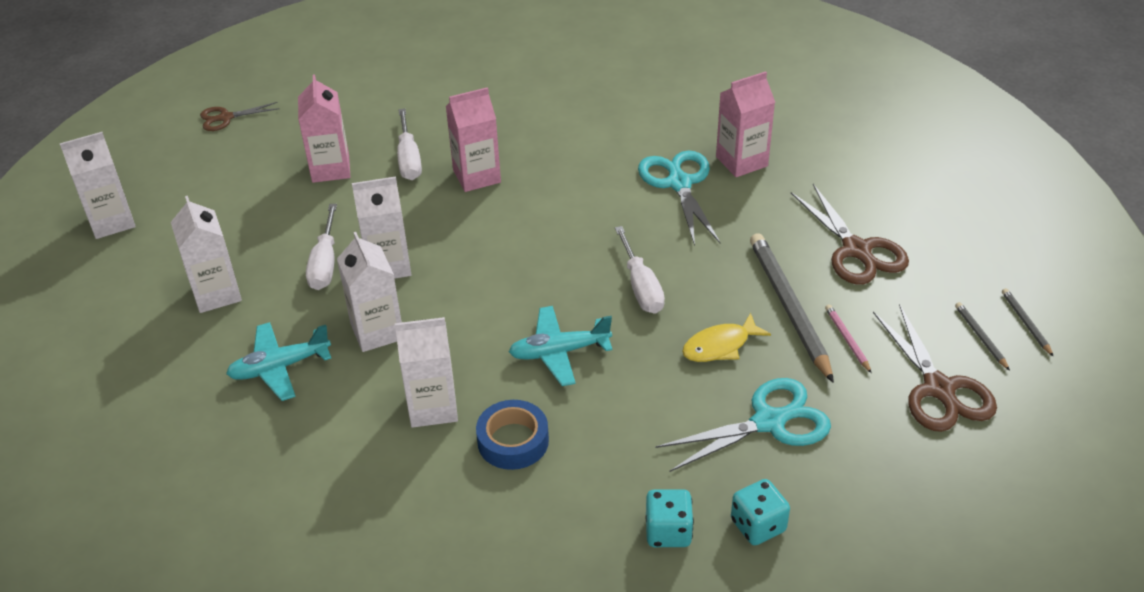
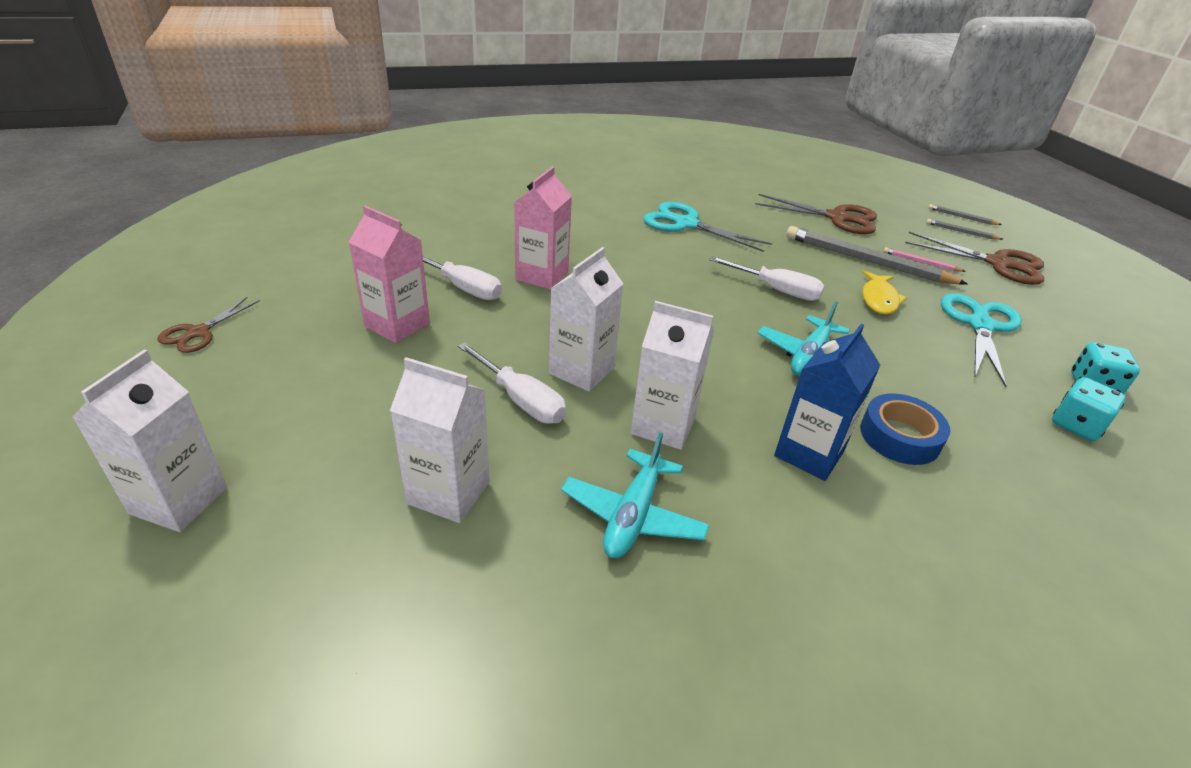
camera: 50 degrees left, 5 degrees down
(433, 407) = (809, 453): white carton -> blue carton
(741, 161) = (698, 199): pink carton -> none

